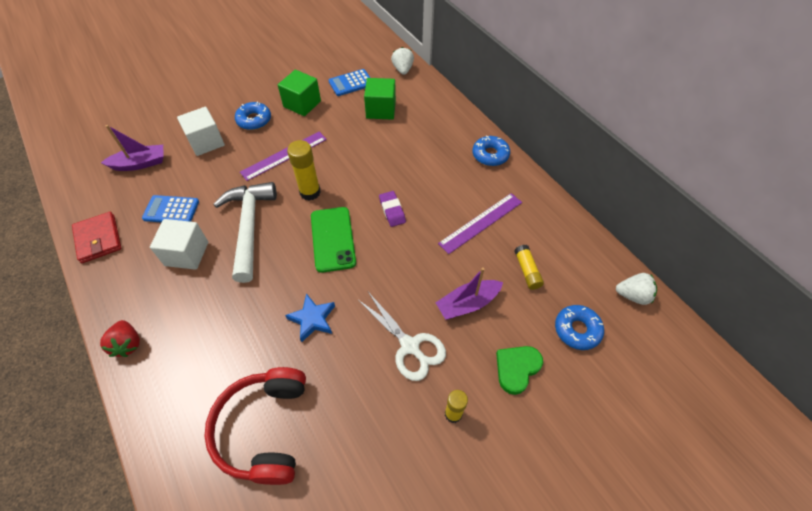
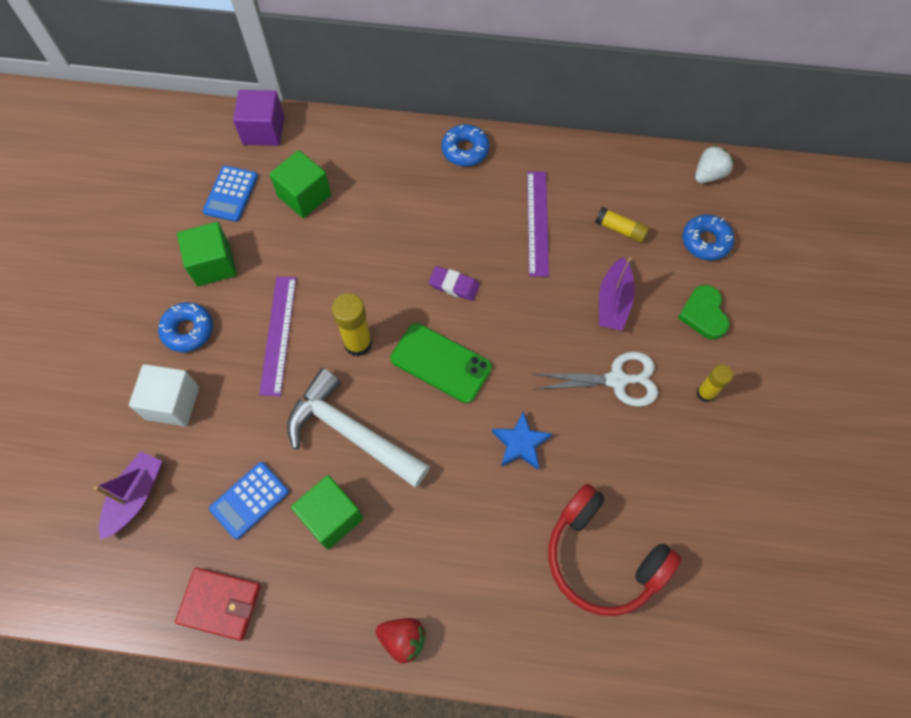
camera: 50 degrees left, 10 degrees up
(187, 254) = (331, 517): white cube -> green cube
(403, 69) = (263, 130): white strawberry -> purple cube

